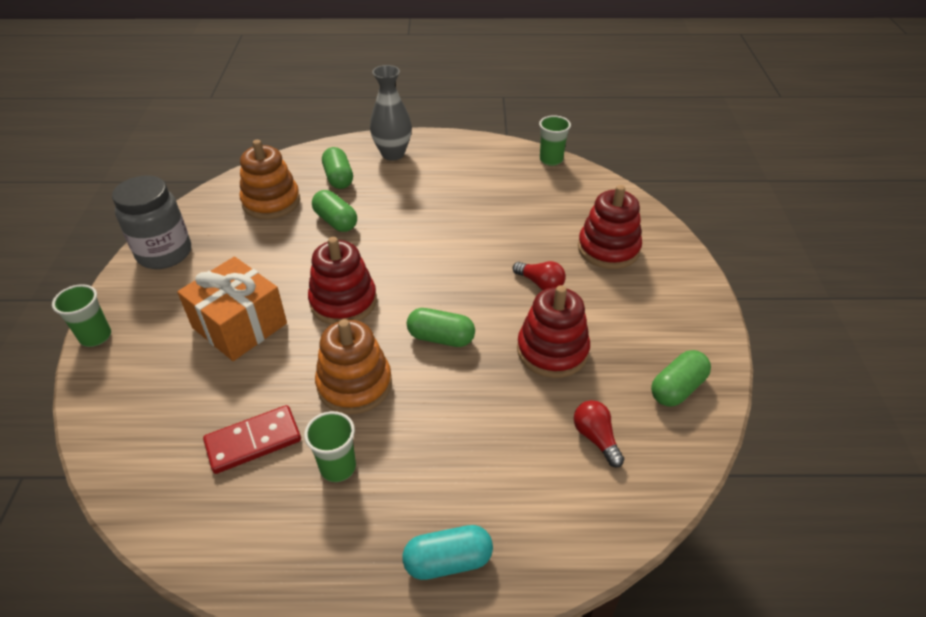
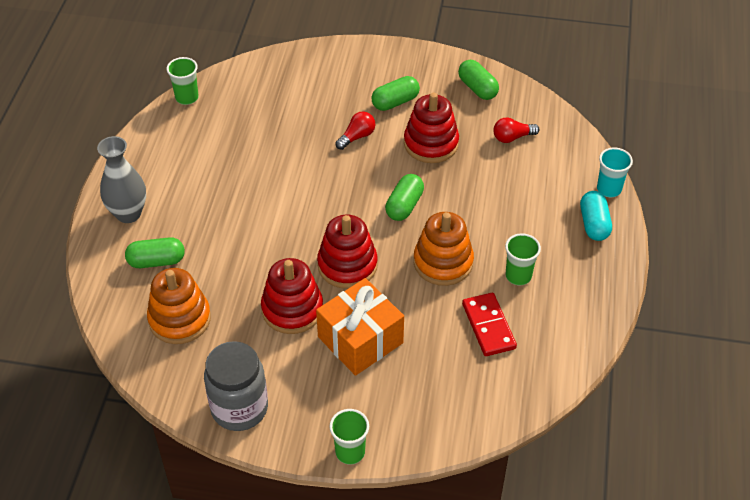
camera: 80 degrees left, 5 degrees up
(336, 221) = (230, 266): green capsule -> green capsule (395, 102)
(527, 580) = (609, 189): none -> turquoise cup
(608, 249) = (326, 88): red stacking toy -> red stacking toy (292, 309)

